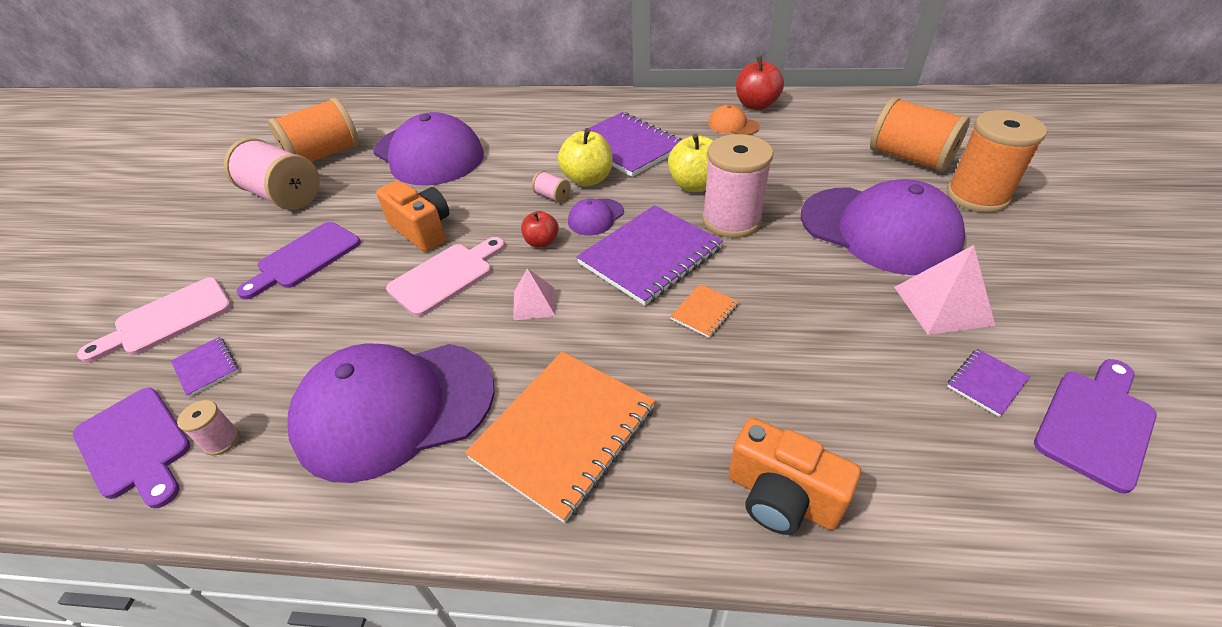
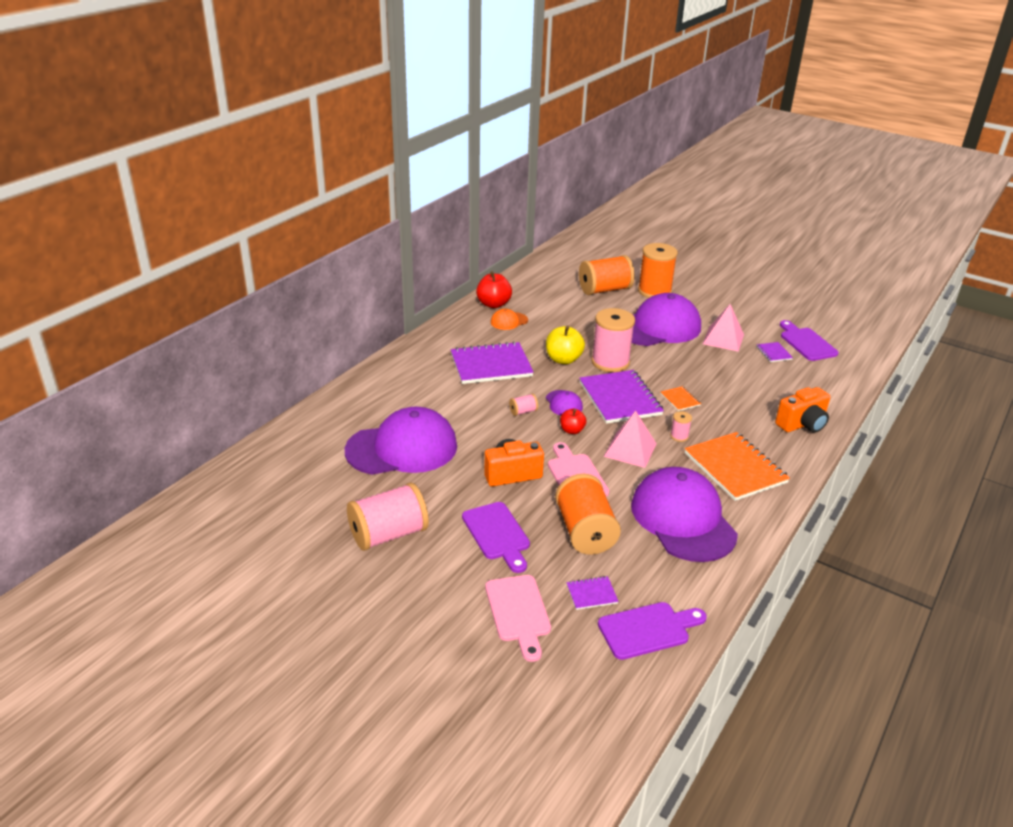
camera: 65 degrees left, 10 degrees down
(221, 440) = (667, 591): pink spool -> pink spool (679, 436)
(324, 155) = (337, 502): orange spool -> orange spool (585, 531)
(395, 408) = (683, 519): purple cap -> purple cap turned 150 degrees clockwise
(534, 303) = (630, 450): pink pyramid -> pink pyramid, size x1.58
(587, 179) = (516, 392): yellow apple -> none

